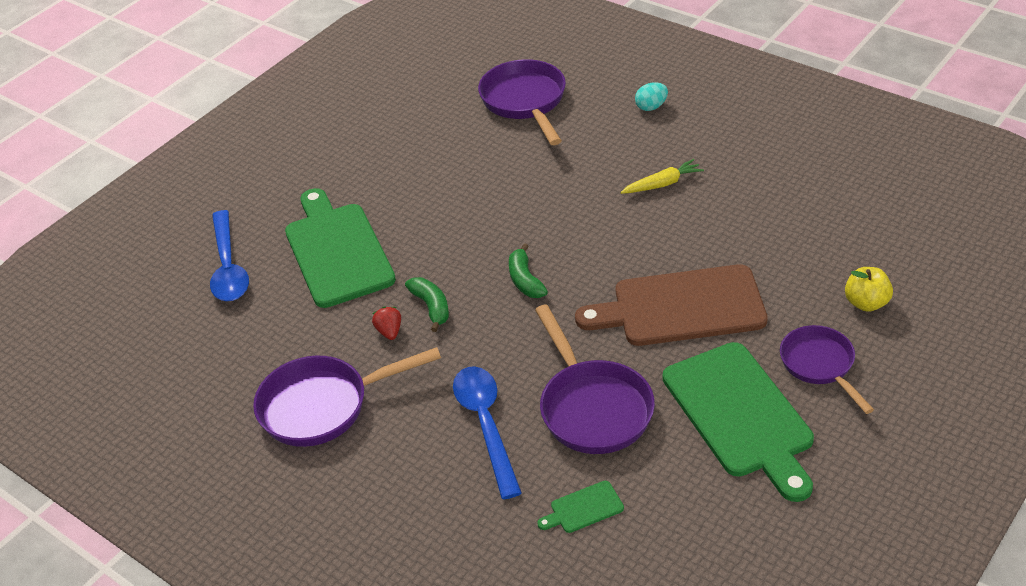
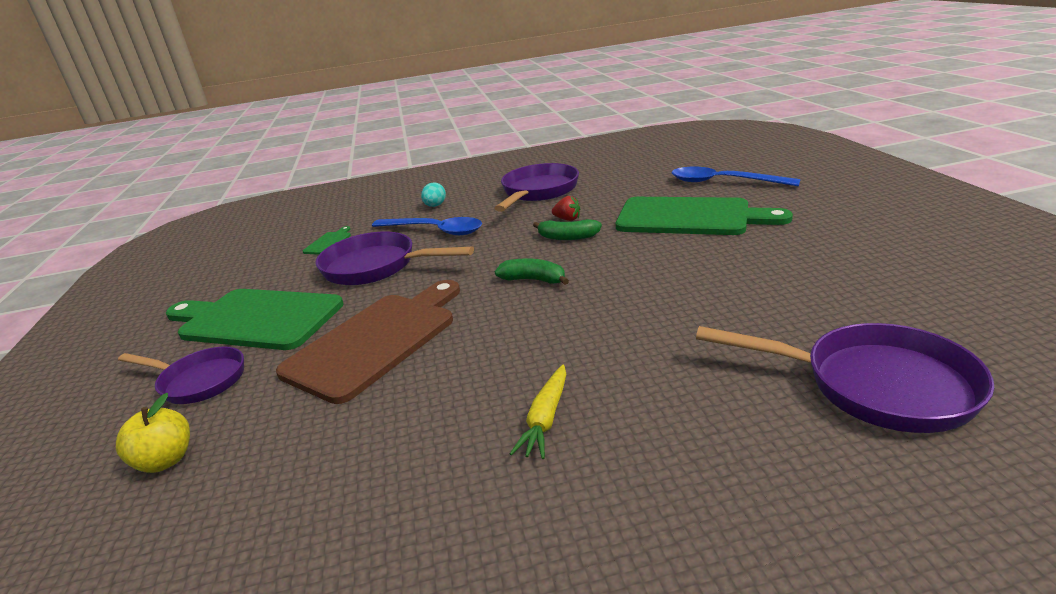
camera: 130 degrees right, 15 degrees down
(651, 107) = (743, 511): turquoise egg -> turquoise egg (435, 206)

